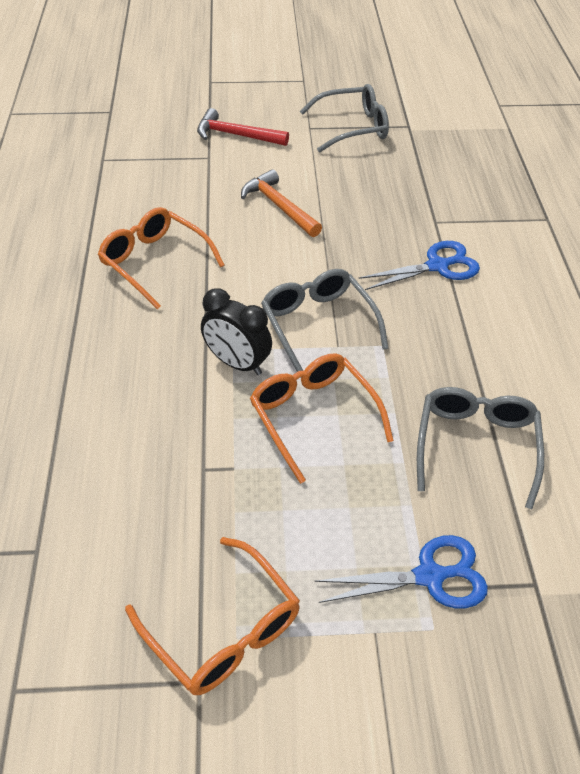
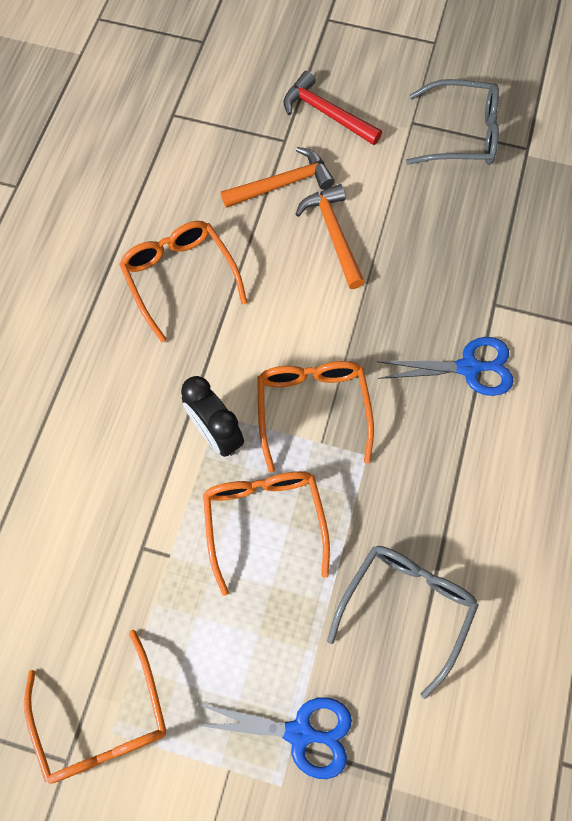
camera: 20 degrees right, 20 degrees up
(219, 184) = (282, 184): none -> orange hammer
(318, 325) = (312, 409): grey glasses -> orange glasses

